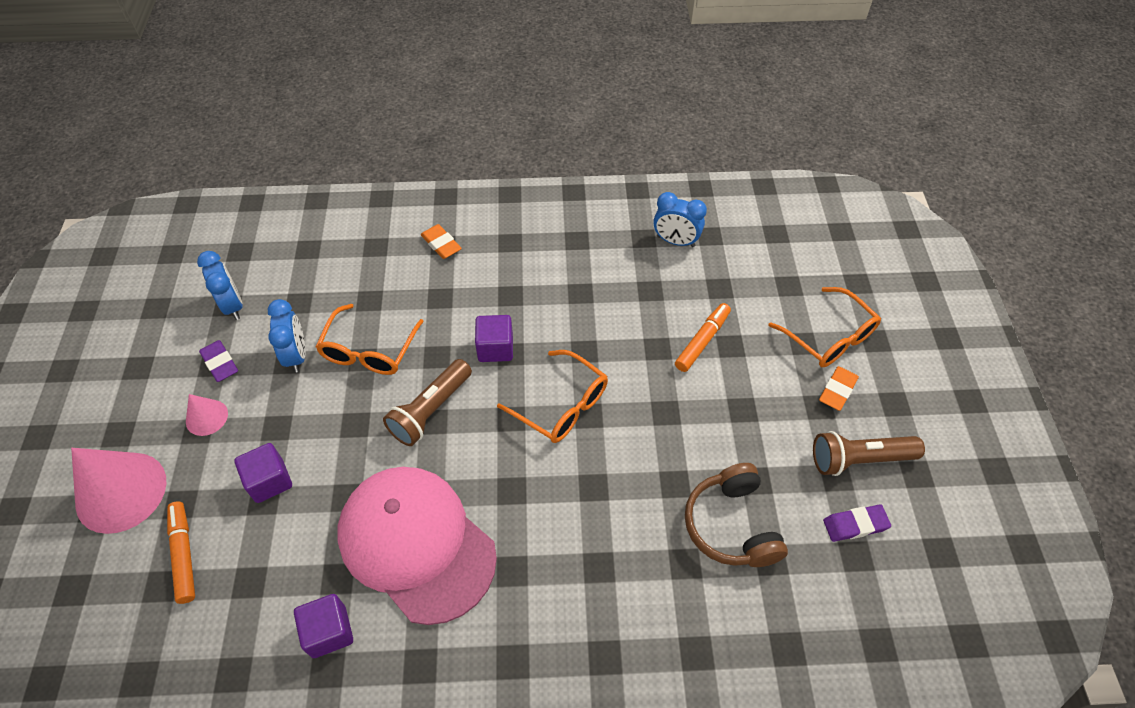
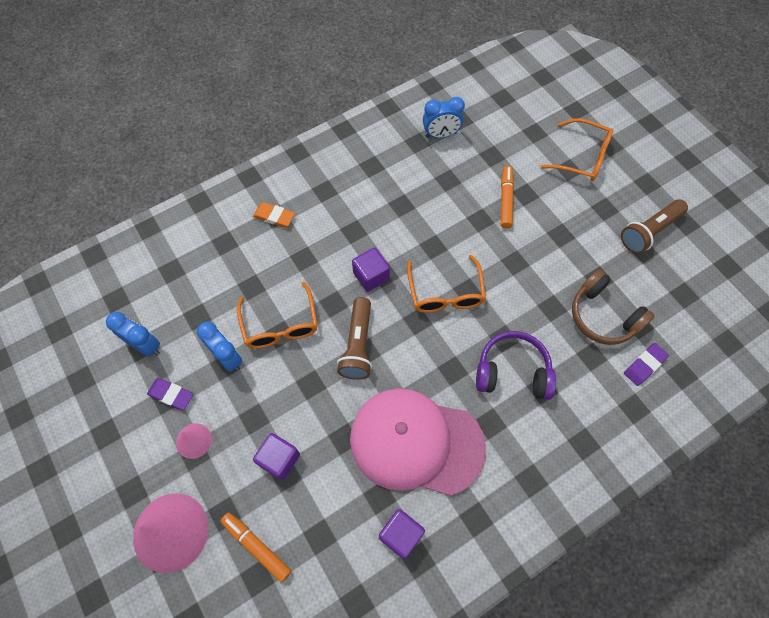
camera: 30 degrees left, 10 degrees up
(562, 406) = (445, 293): orange glasses -> orange glasses turned 75 degrees clockwise
(577, 528) = (512, 371): none -> purple headphones
(837, 390) = (609, 192): orange eraser -> none
(855, 525) = (672, 275): purple eraser -> purple eraser (644, 365)

